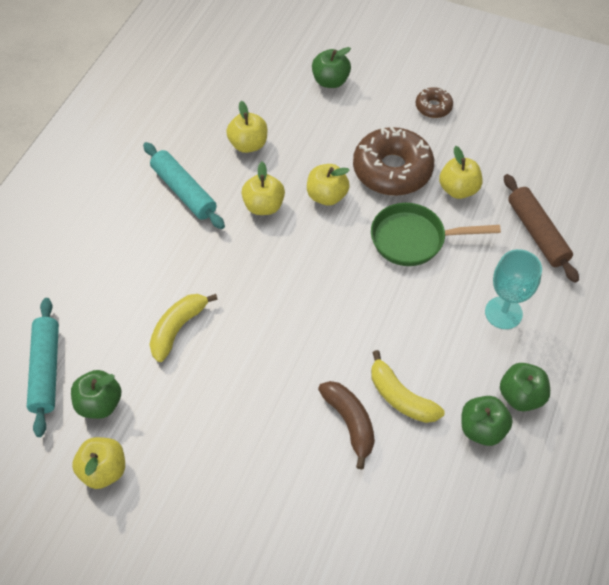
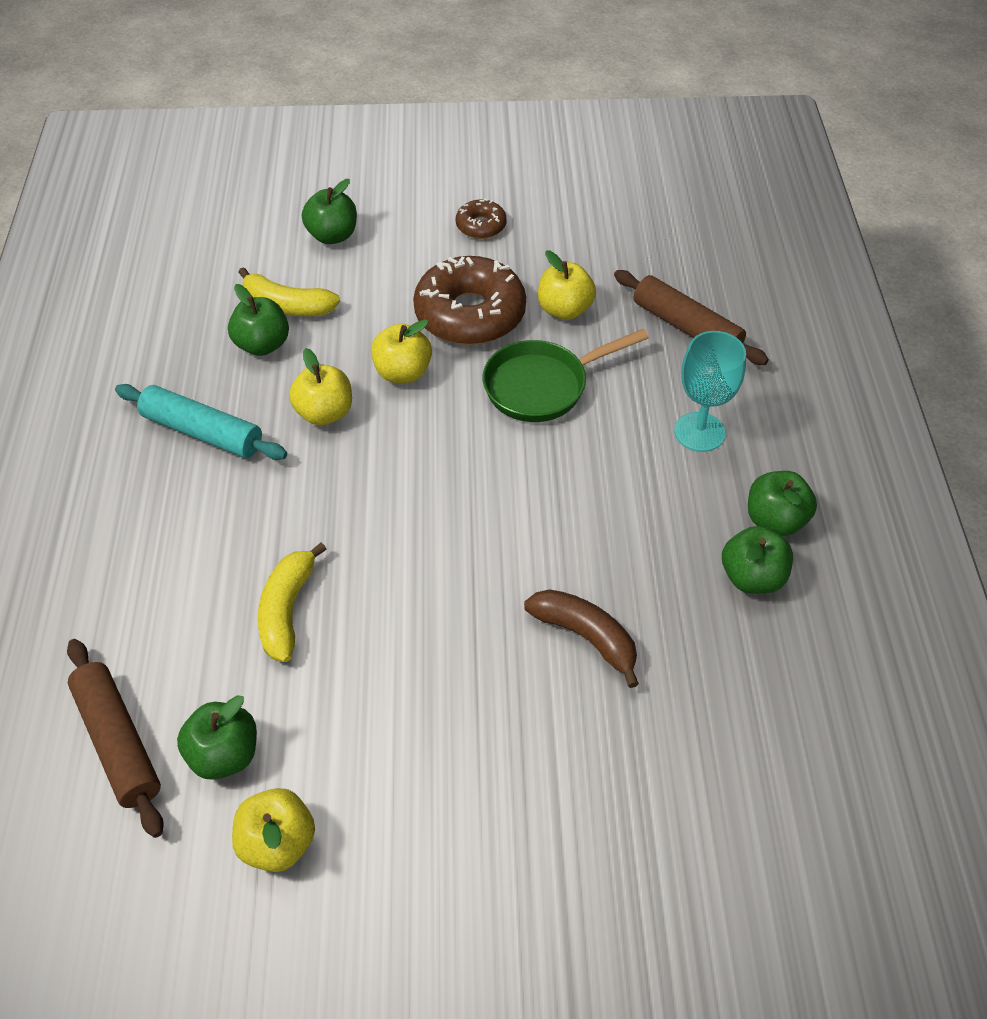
camera: 25 degrees left, 5 degrees down
(46, 370) = (118, 742): turquoise rolling pin -> brown rolling pin
(248, 144) = (262, 345): yellow apple -> green apple
(400, 397) = (632, 579): yellow banana -> yellow banana (287, 305)

